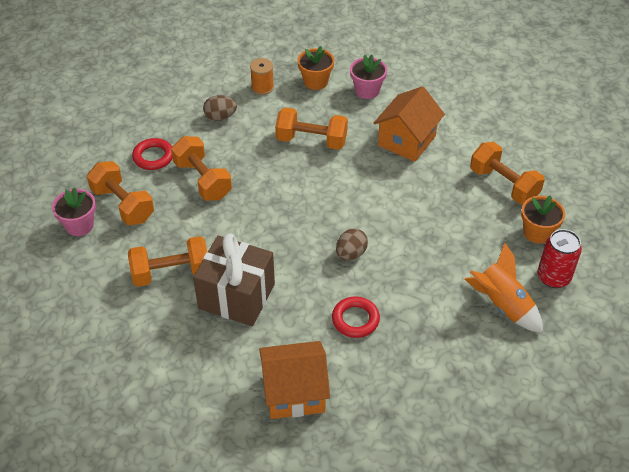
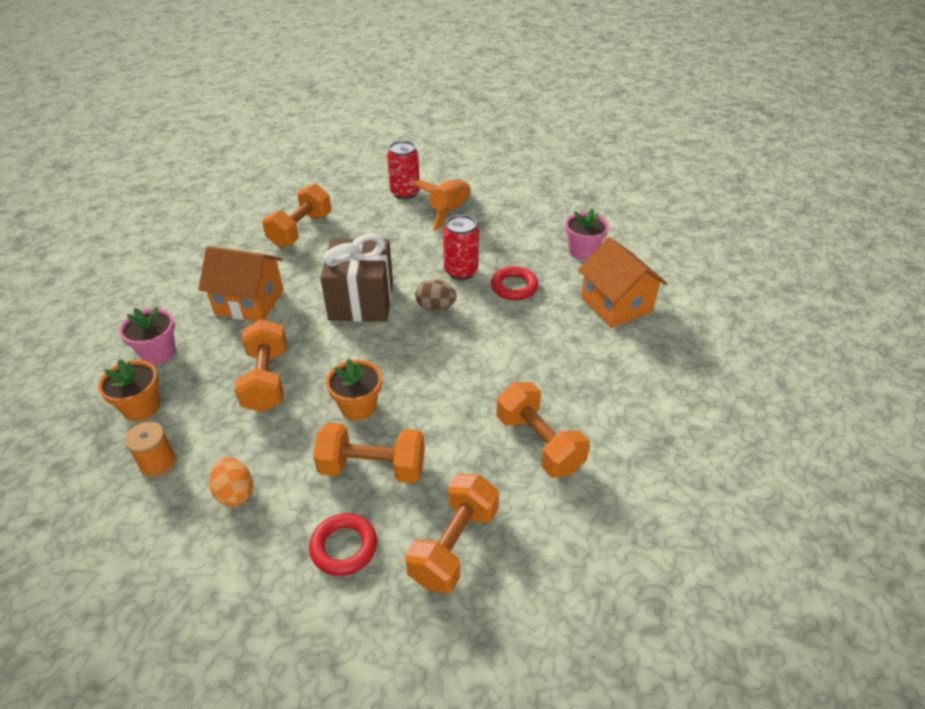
camera: 110 degrees left, 5 degrees down
(79, 225) = (516, 585): pink flower pot -> pink flower pot (582, 251)
(203, 180) = (372, 468): orange dumbbell -> orange dumbbell turned 60 degrees clockwise
(220, 117) = (235, 493): brown egg -> orange egg
(236, 296) = (537, 375): brown gift -> brown gift (361, 300)
(395, 286) = (461, 271): none -> red can
(537, 232) = (357, 205): orange flower pot -> orange flower pot (358, 407)

